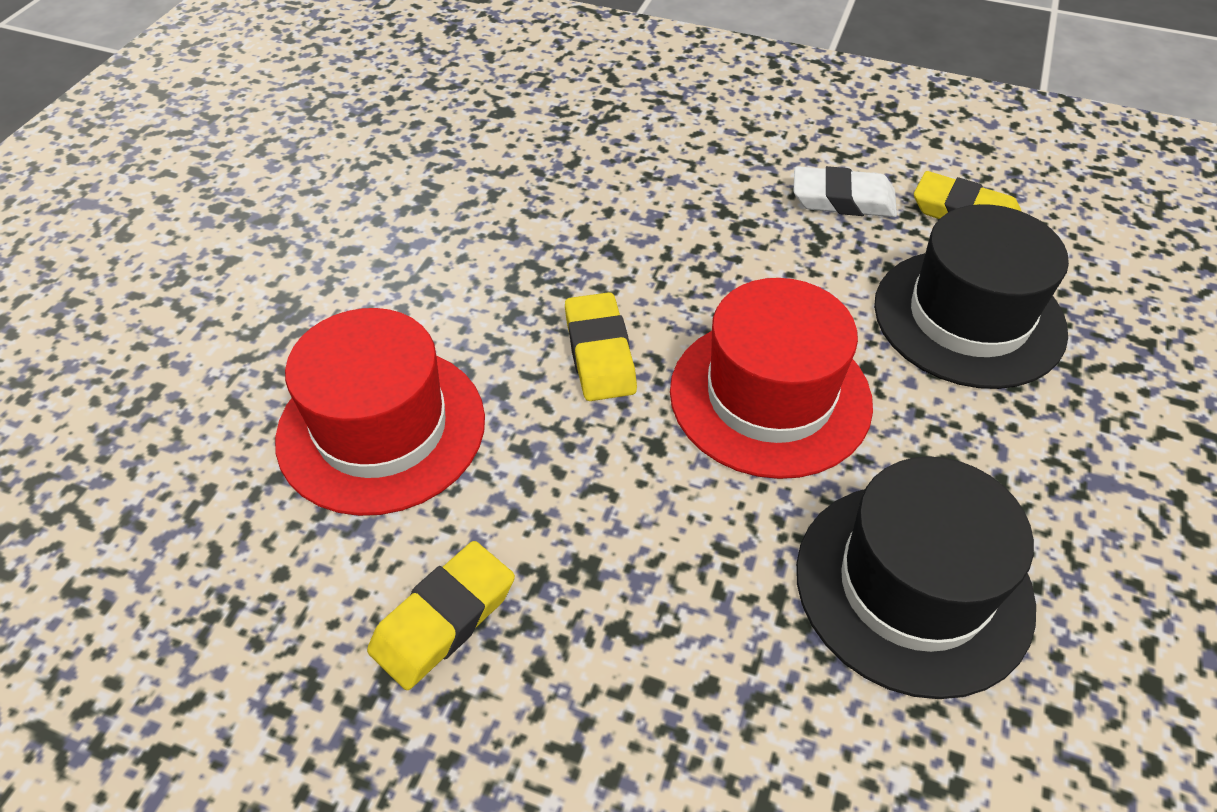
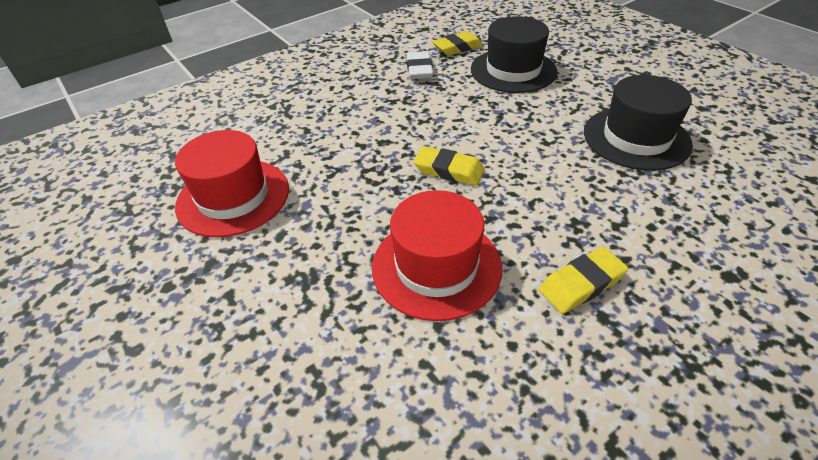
camera: 55 degrees left, 5 degrees down
(444, 619) = (581, 284): yellow eraser -> yellow eraser turned 75 degrees clockwise
(770, 396) = (516, 132): red hat -> red hat (233, 197)
(843, 199) = (419, 69): white eraser -> white eraser turned 45 degrees counterclockwise

